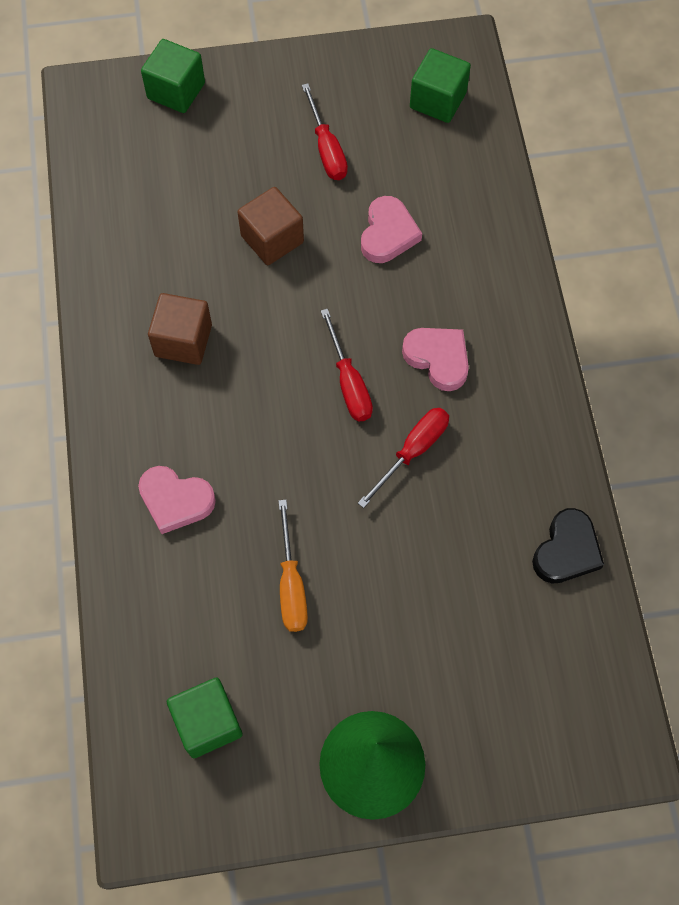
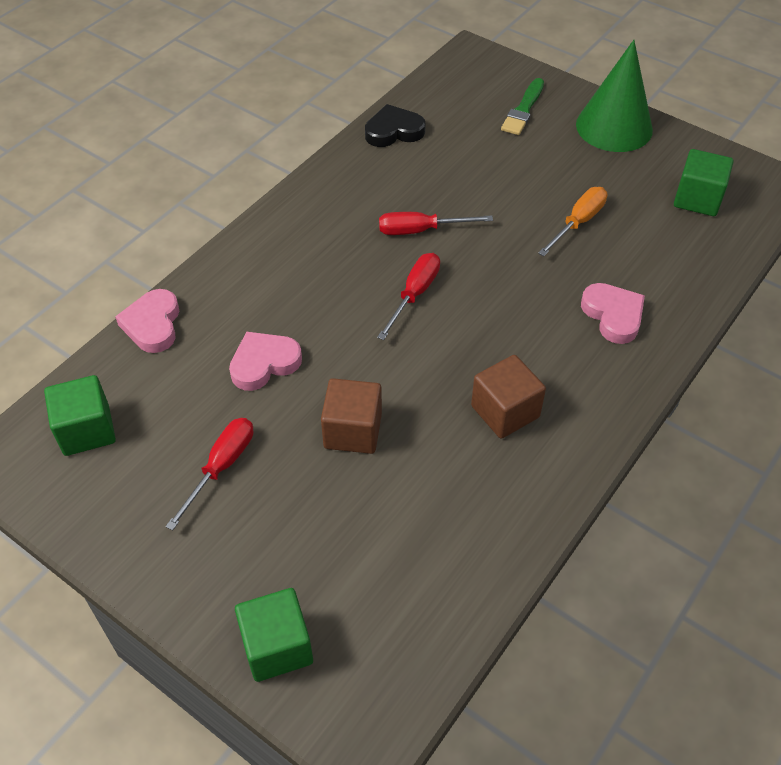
camera: 135 degrees left, 15 degrees down
(438, 359) = (338, 264): pink heart -> pink heart (153, 324)
(483, 703) = (523, 110): none -> green brush

